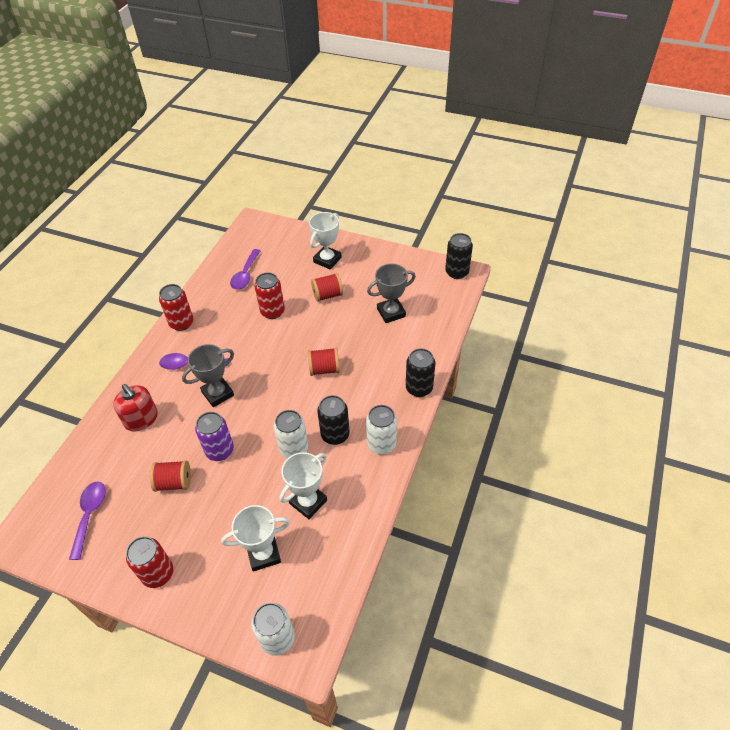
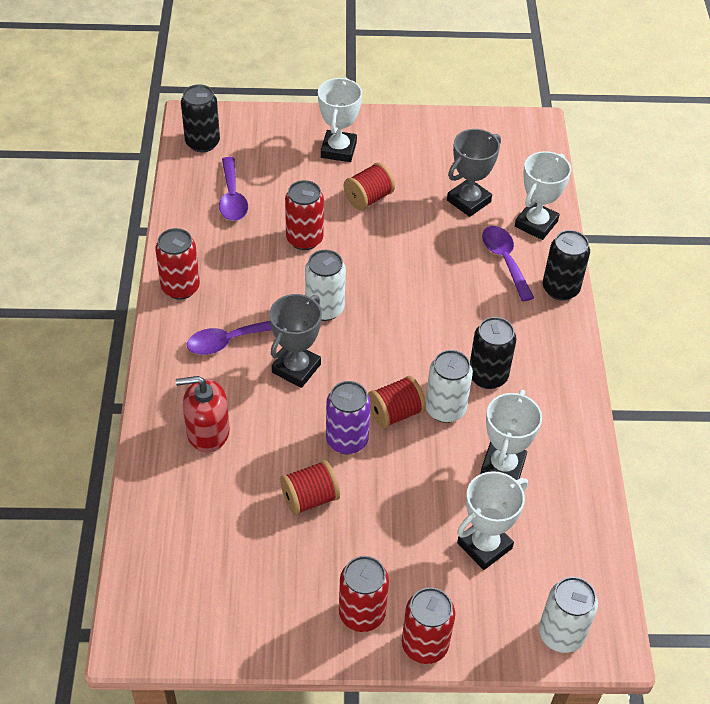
camera: 25 degrees left, 0 degrees up
(90, 515) = (218, 575): purple spoon -> purple spoon (505, 261)
(141, 419) = (208, 432): red soap dispenser -> red soap dispenser turned 150 degrees clockwise
(184, 611) = (424, 645): none -> red can
(324, 369) = (424, 297): red spool -> red spool (395, 413)
(381, 444) = (553, 371): white can -> white can (324, 309)
(427, 339) = (536, 224): none -> white trophy
(457, 272) = (524, 127): black can -> black can (202, 143)

